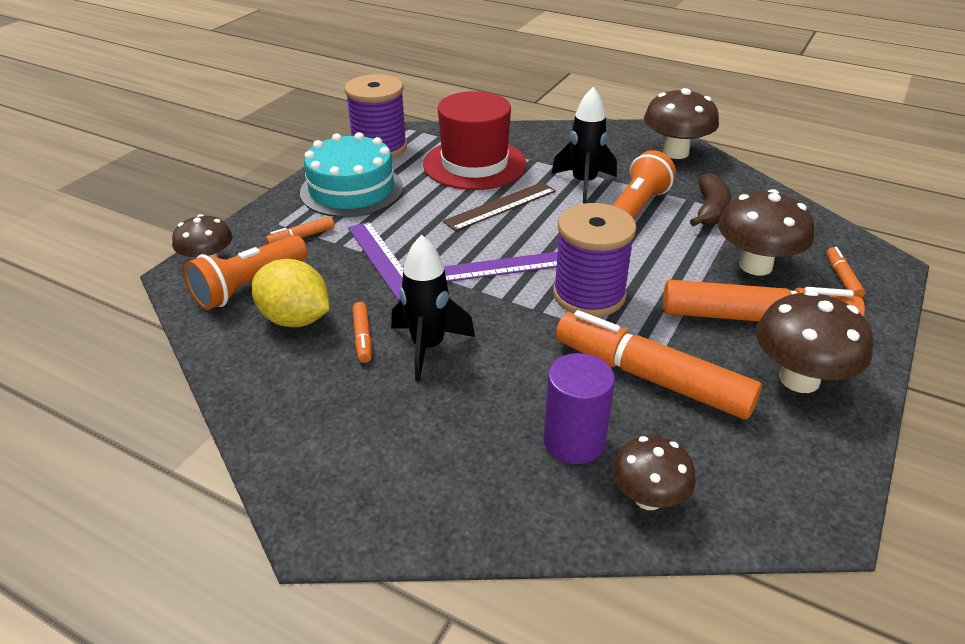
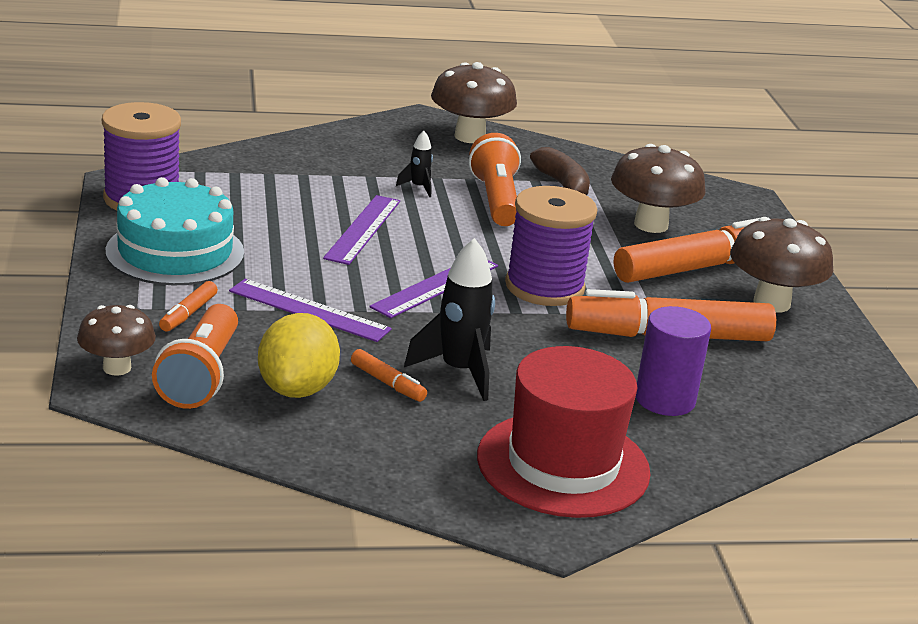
camera: 40 degrees left, 10 degrees down
(295, 319) = (297, 389): yellow lemon -> yellow lemon turned 75 degrees counterclockwise
(474, 164) = (279, 193): red hat -> red hat (563, 464)
(501, 206) = (363, 229): brown ruler -> purple ruler
(584, 183) = (418, 187): black rocket -> black rocket, size x0.51
(648, 498) = (758, 417): brown mushroom -> none
(842, 278) = (725, 217): orange marker -> none

